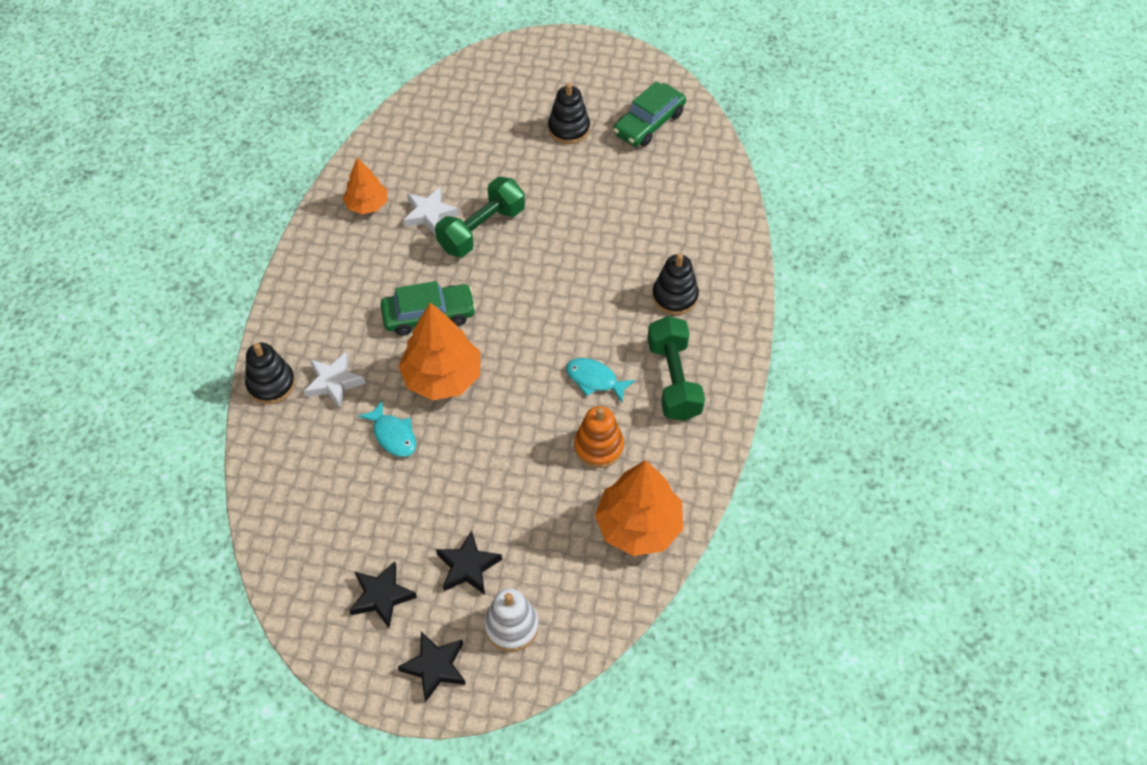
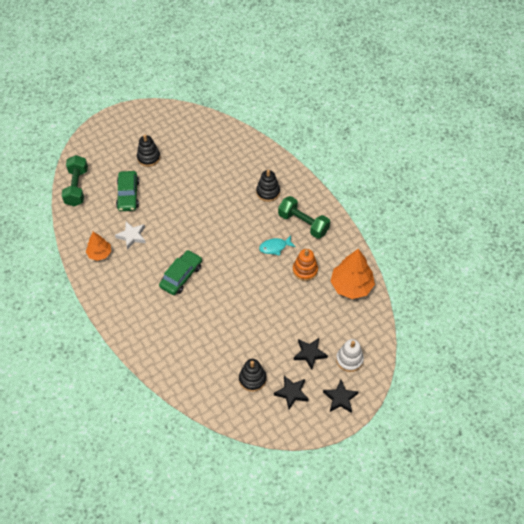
camera: 45 degrees left, 0 degrees up
(271, 384) = (149, 357): black stacking toy -> black stacking toy (252, 379)
(334, 382) = (174, 334): white star -> none
(393, 435) = (223, 333): turquoise fish -> none
(442, 377) = (216, 295): orange tree -> none
(481, 229) = (161, 225): green dumbbell -> green dumbbell (77, 187)
(649, 123) = (179, 131): green car -> green car (128, 195)

